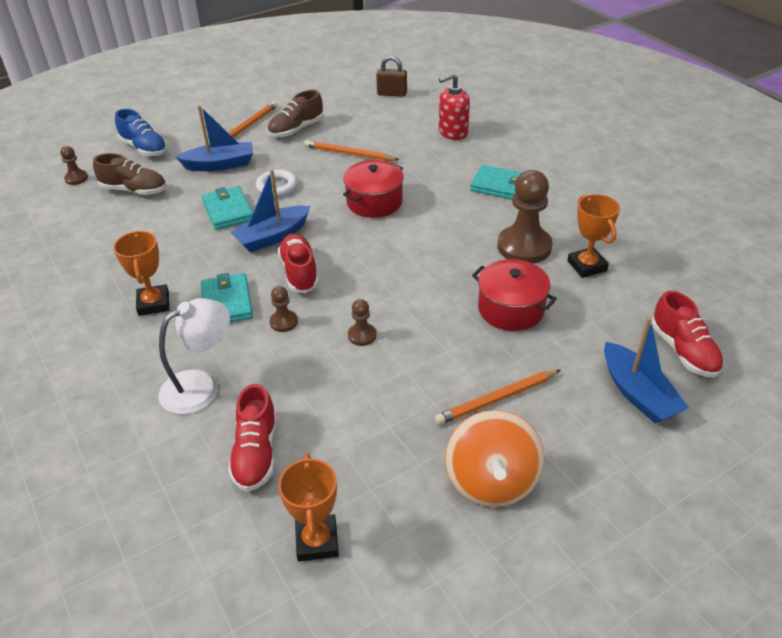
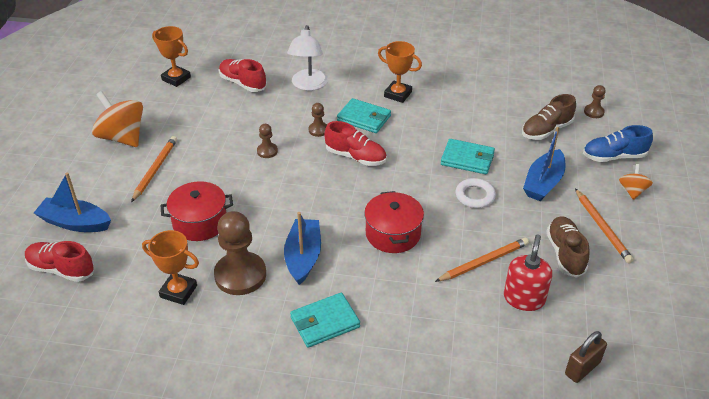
camera: 130 degrees right, 0 degrees up
(186, 128) = (632, 191): none -> orange spinning top
(272, 237) = (409, 164): blue boat -> blue boat (303, 257)
(453, 132) = (448, 358): red soap dispenser -> red soap dispenser (524, 298)

